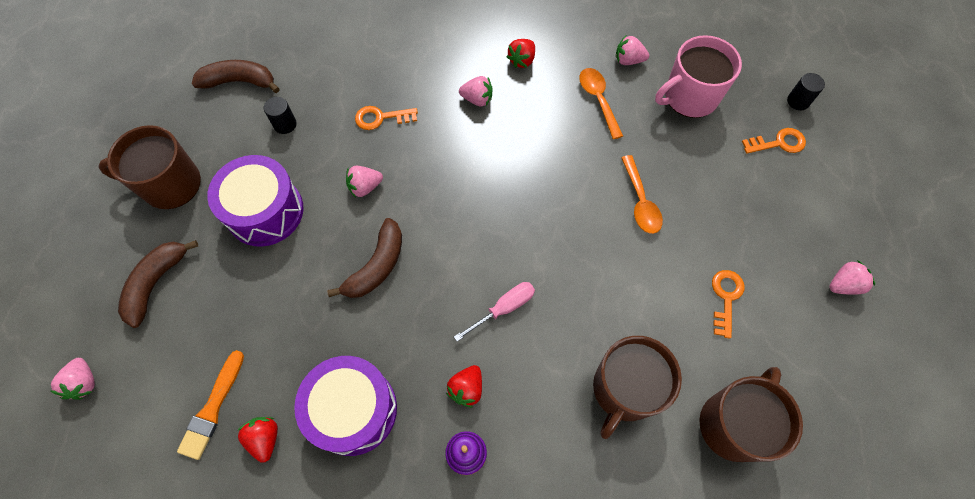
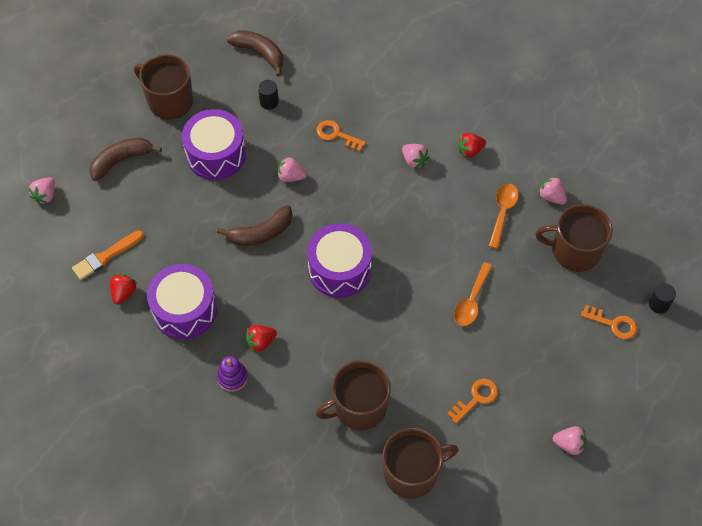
camera: 35 degrees right, 5 degrees down
(489, 252) = (339, 269): none -> purple drum
(504, 308) = (321, 310): pink screwdriver -> none
(689, 97) = (574, 251): pink mug -> brown mug

